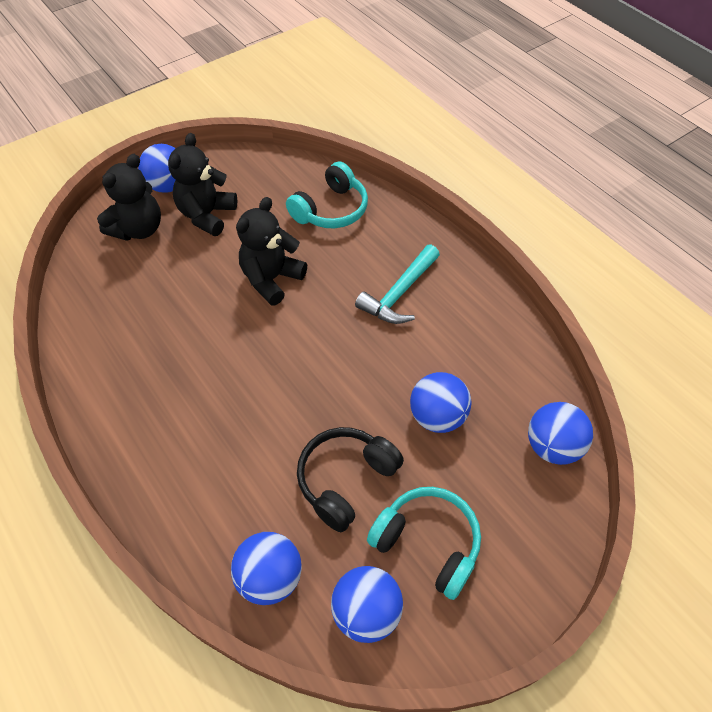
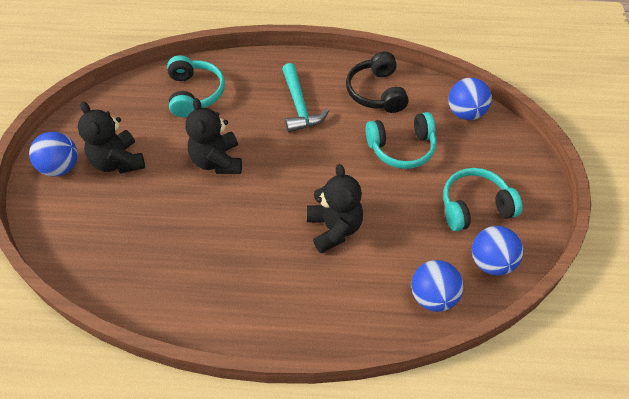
camera: 50 degrees left, 0 degrees up
(138, 229) = (82, 209): black teddy bear -> black teddy bear (334, 228)
(346, 480) = (403, 218): black headphones -> black headphones (376, 92)
(437, 416) = (401, 148): blue ball -> turquoise headphones

